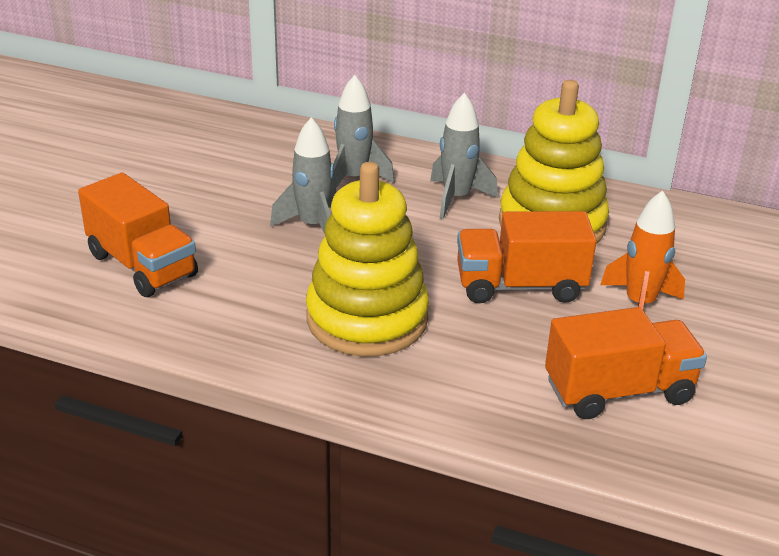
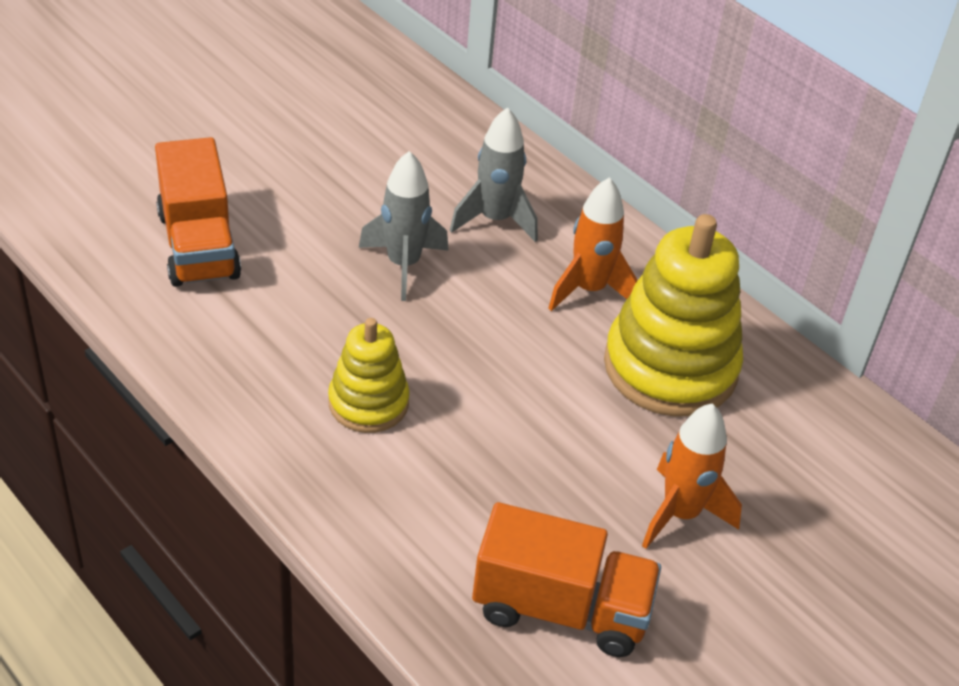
camera: 25 degrees right, 10 degrees up
(367, 319) = (368, 403): yellow stacking toy -> yellow stacking toy, size x0.57
(456, 198) = (589, 289): grey rocket -> orange rocket
(520, 286) = (564, 432): orange truck -> none

